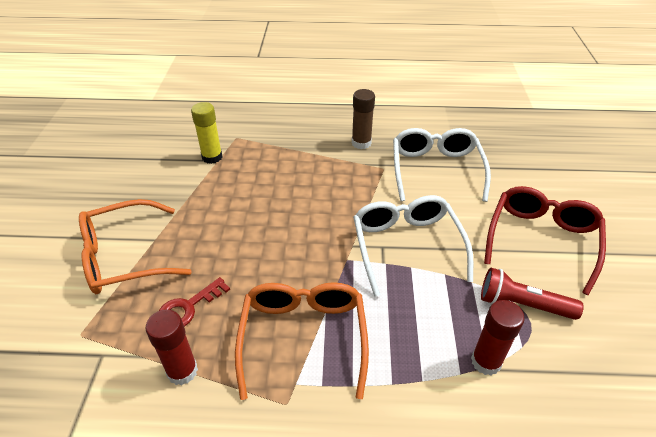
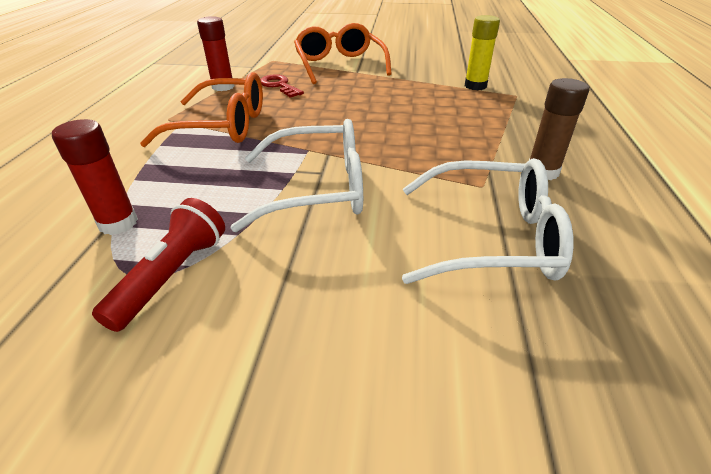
camera: 95 degrees right, 5 degrees down
(541, 240) = (292, 342): red glasses -> none

